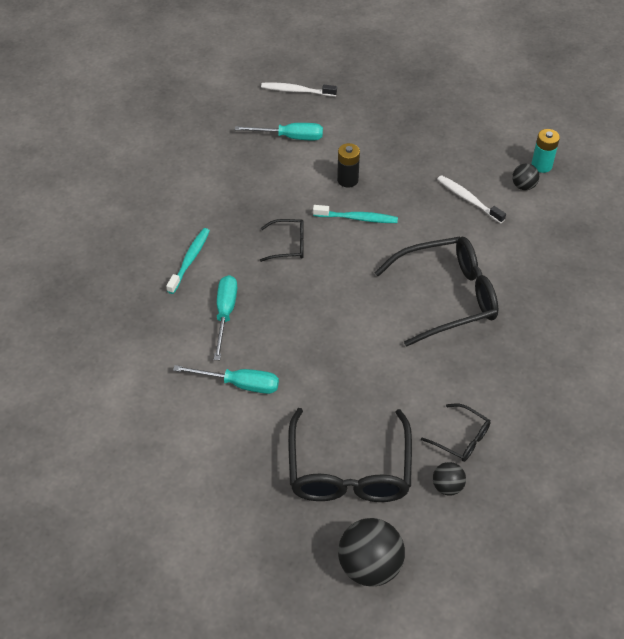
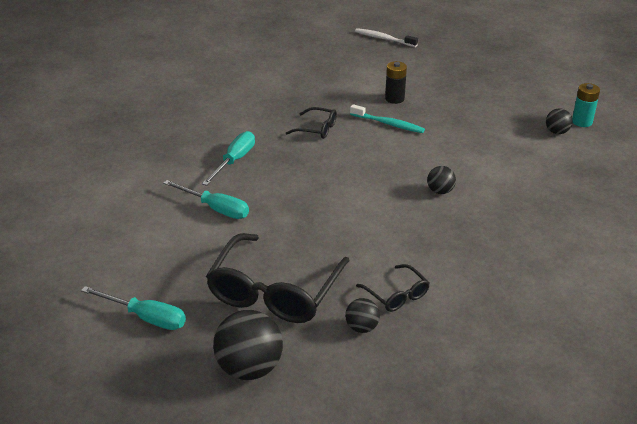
camera: 20 degrees right, 15 degrees down
(189, 260) = (227, 122): turquoise toothbrush -> none
(290, 137) = (361, 64): turquoise screwdriver -> turquoise screwdriver (146, 317)
(446, 297) = (440, 191): black glasses -> black ball
(468, 199) = (498, 131): white toothbrush -> none

